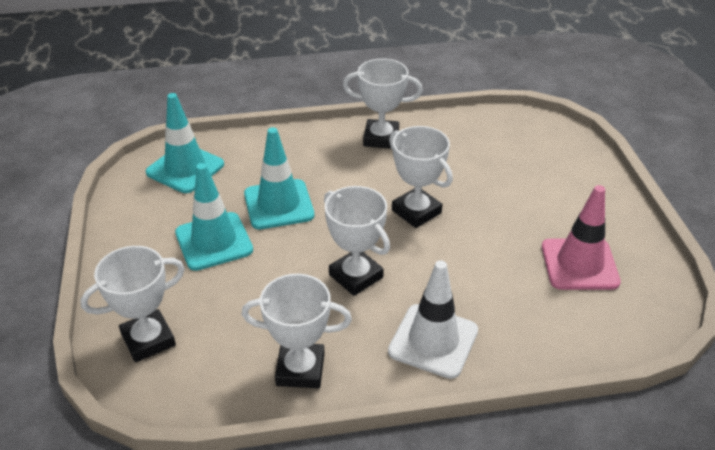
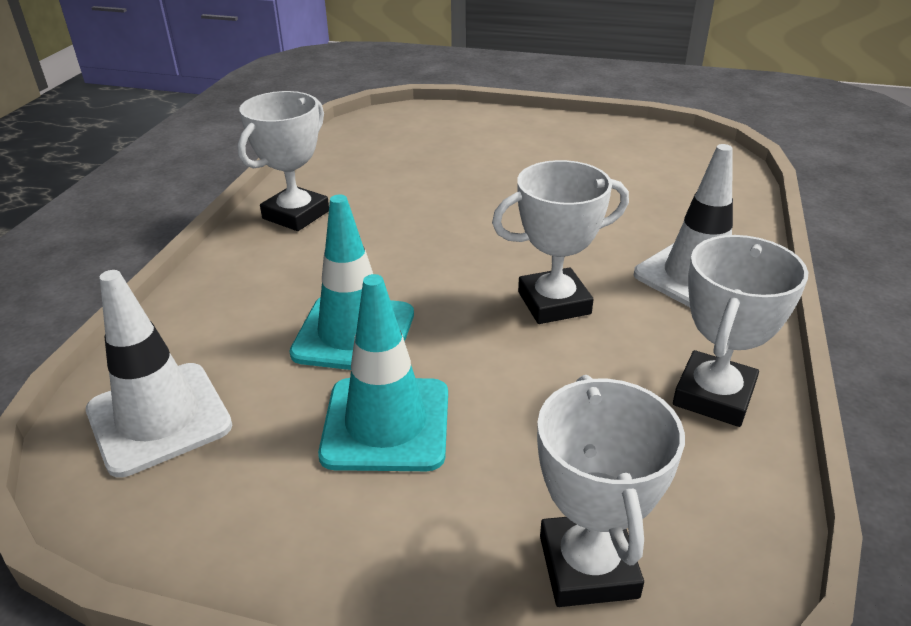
camera: 65 degrees left, 5 degrees down
(185, 168) = (159, 418): turquoise traffic cone -> white traffic cone
(416, 211) = (463, 228): white trophy -> none
(579, 264) = (617, 162): pink traffic cone -> none

